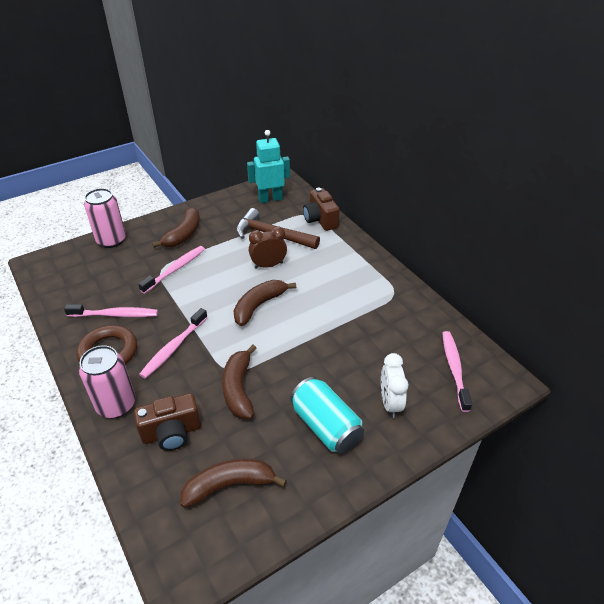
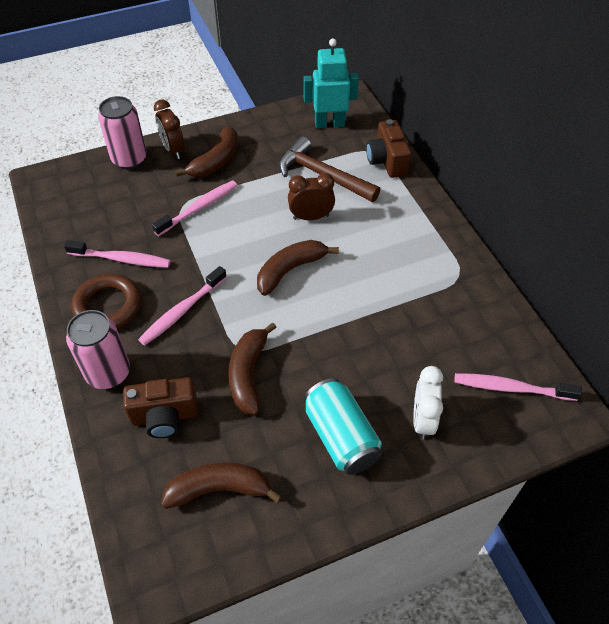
camera: 10 degrees right, 10 degrees up
(147, 230) = (173, 150): none -> brown clock
(454, 369) = (511, 388): pink toothbrush -> pink toothbrush turned 90 degrees counterclockwise

